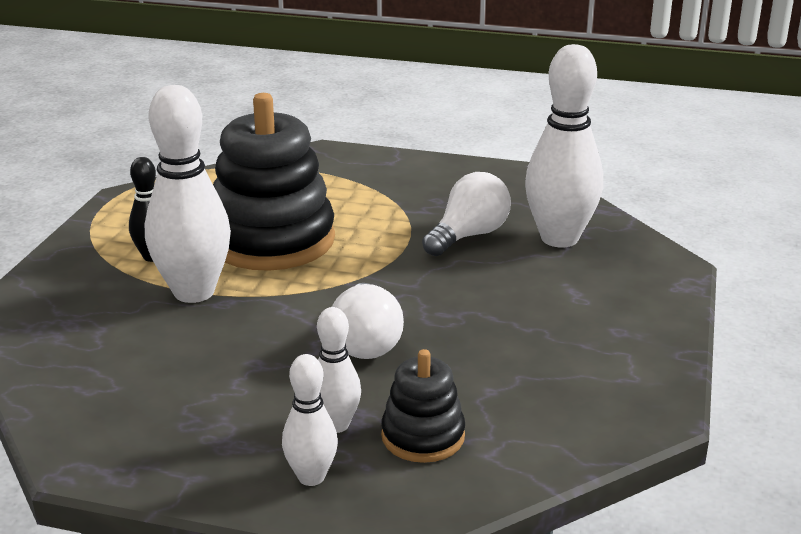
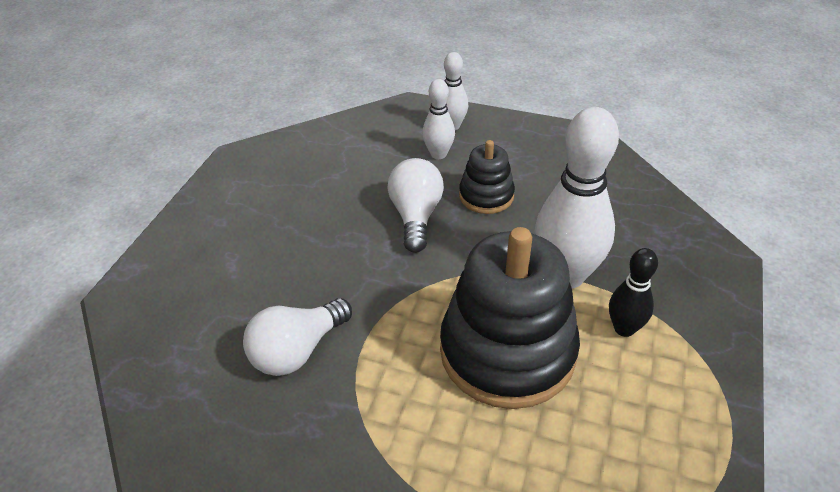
camera: 175 degrees left, 15 degrees up
(423, 436) = (386, 146): black stacking toy -> black stacking toy (486, 196)
(559, 238) = (205, 342): white bowling pin -> none

